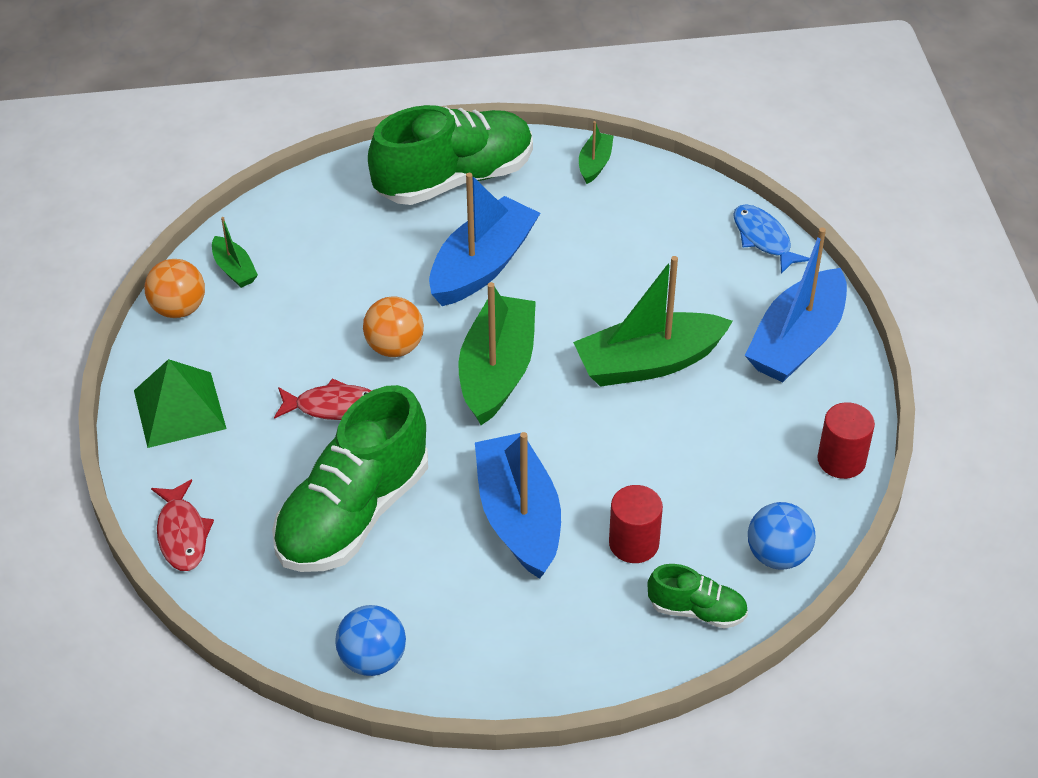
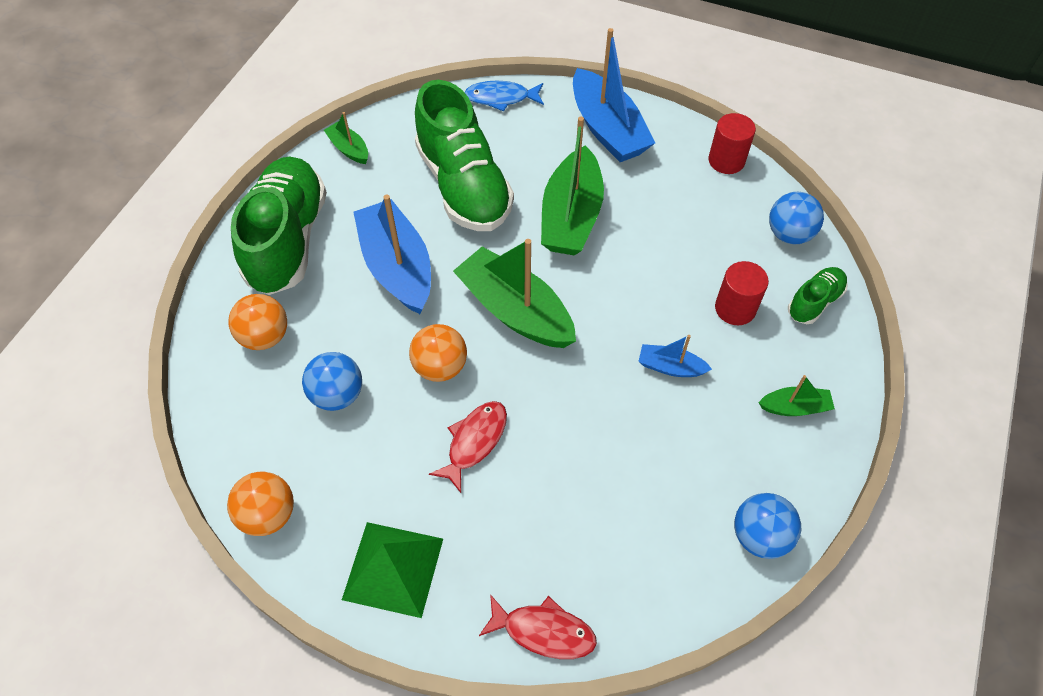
camera: 60 degrees left, 10 degrees up
(234, 269) = (256, 446): green boat -> green boat (794, 407)
(317, 293) = (337, 395): none -> blue ball
(342, 218) = (265, 337): none -> orange ball
(353, 514) = (601, 480): green shoe -> green shoe (464, 186)
(519, 517) = (670, 367): blue boat -> blue boat, size x0.48

